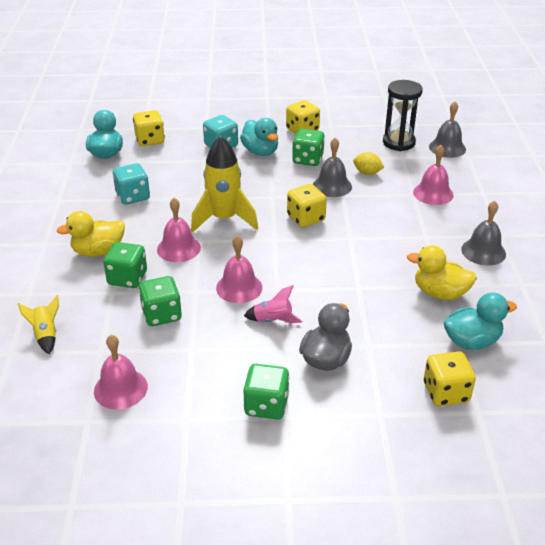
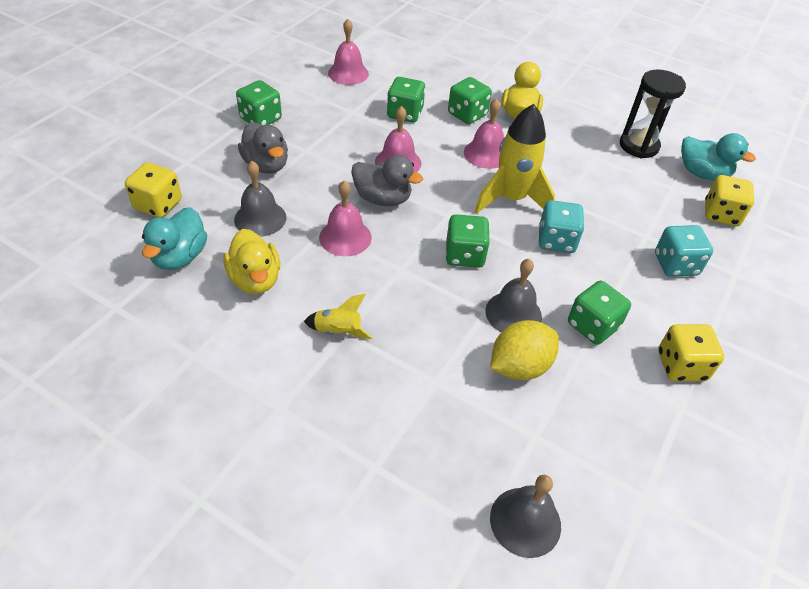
camera: 120 degrees right, 10 degrees up
(46, 335) = (434, 63): yellow rocket -> yellow rocket (338, 331)
(133, 196) = (598, 160): turquoise dice -> turquoise dice (556, 241)
(260, 152) = (640, 292): turquoise duck -> none
(273, 320) = (338, 161): pink rocket -> none
(292, 275) = (383, 199): none -> grey duck
(306, 218) = (464, 255): yellow dice -> green dice
(367, 173) = (519, 366): yellow lemon -> yellow lemon, size x1.61
(399, 143) = (580, 462): black hourglass -> black hourglass (638, 146)
(433, 193) = (420, 404): pink bell -> pink bell (345, 237)
(440, 293) = (255, 279): yellow duck -> yellow duck turned 105 degrees clockwise
(483, 251) = (272, 364): grey bell -> grey bell (260, 218)

